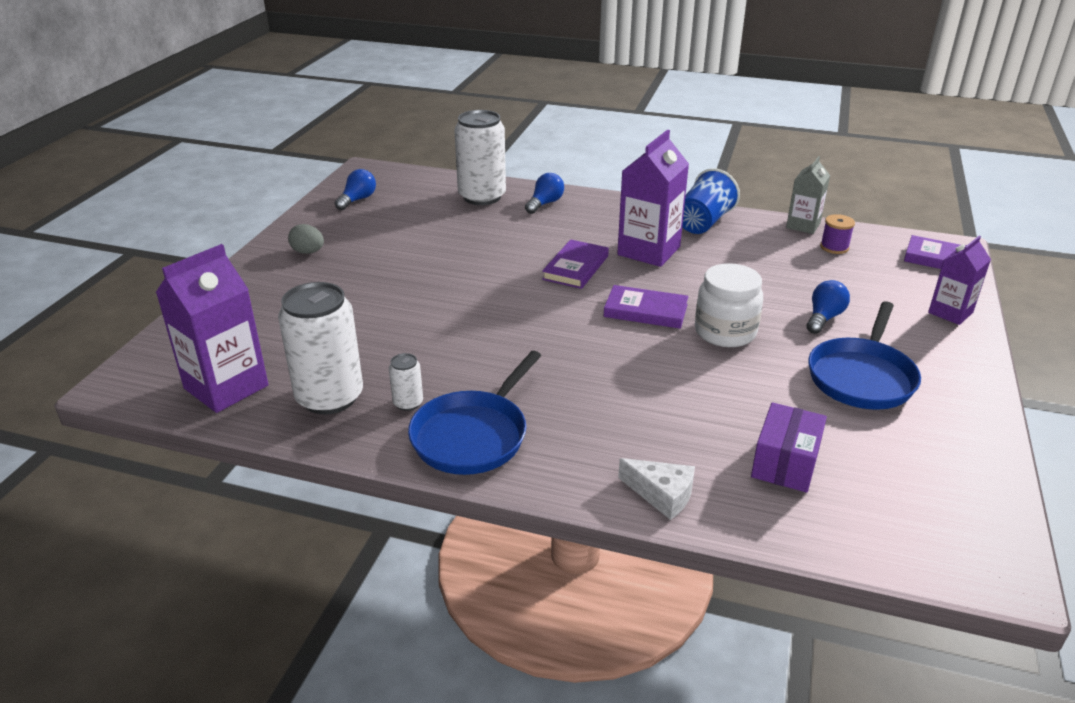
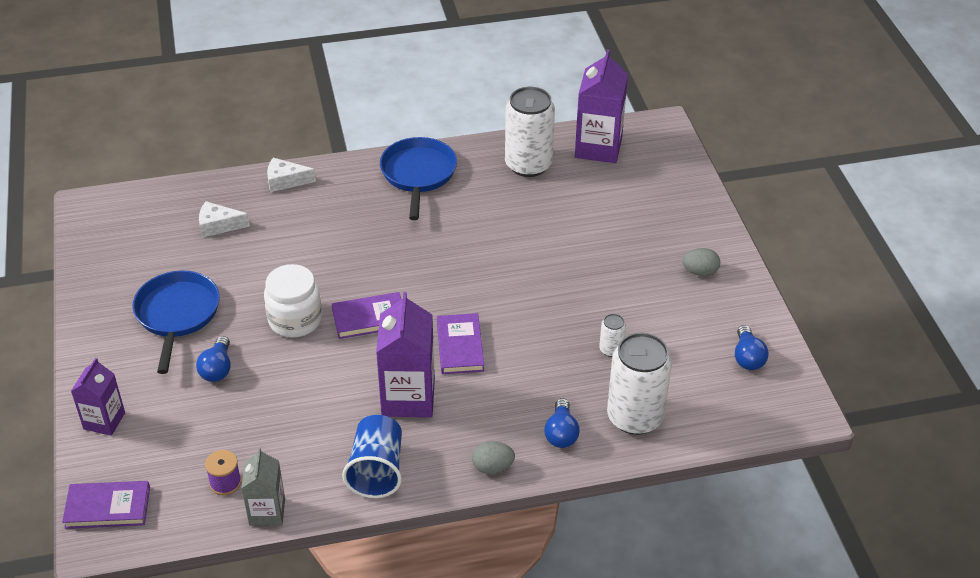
camera: 150 degrees right, 10 degrees up
(408, 403) = (476, 179): white can -> white can (611, 349)
(612, 202) = (492, 467): none -> grey egg
(785, 463) = (218, 225): purple box -> white cheese

